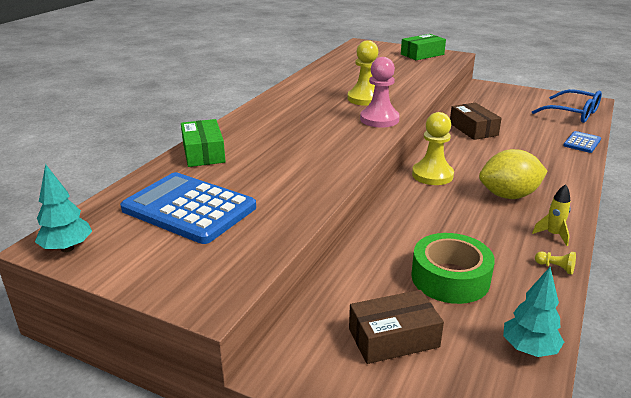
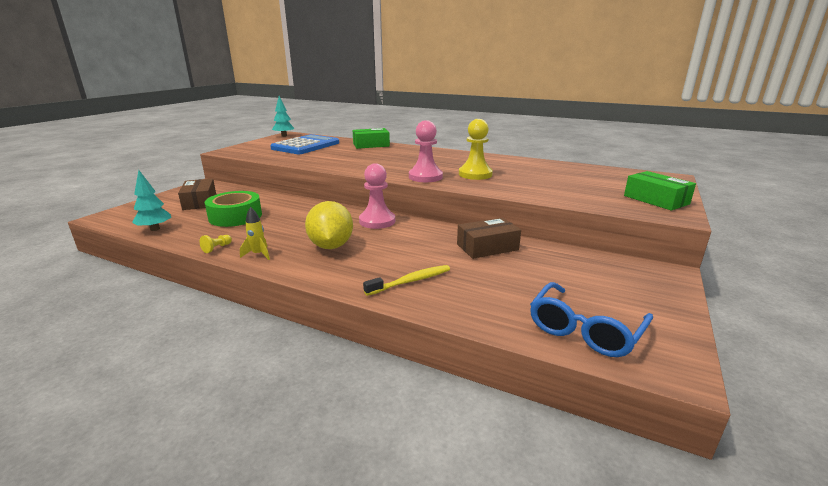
camera: 90 degrees right, 5 degrees down
(432, 175) = (377, 221): yellow pawn -> pink pawn
(552, 158) = (411, 281): none -> yellow toothbrush
(582, 142) = (461, 312): blue calculator -> none

